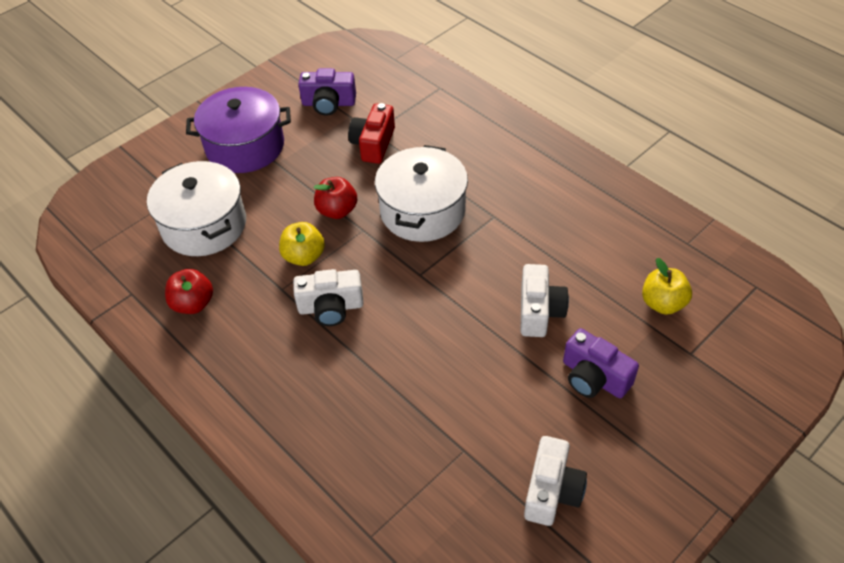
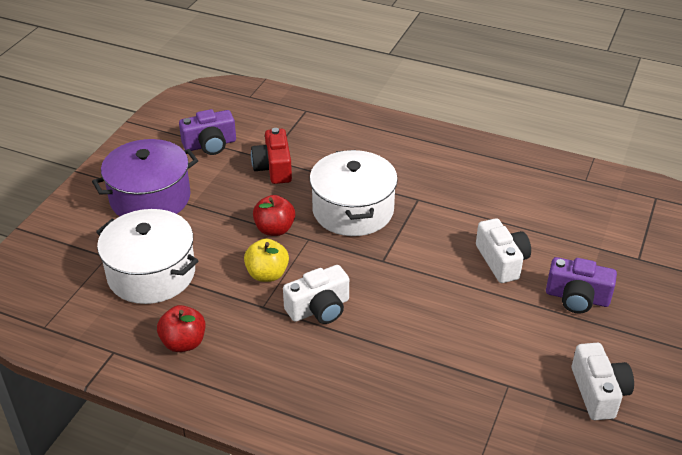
camera: 25 degrees left, 10 degrees down
(662, 303) = (594, 228): yellow apple -> none

